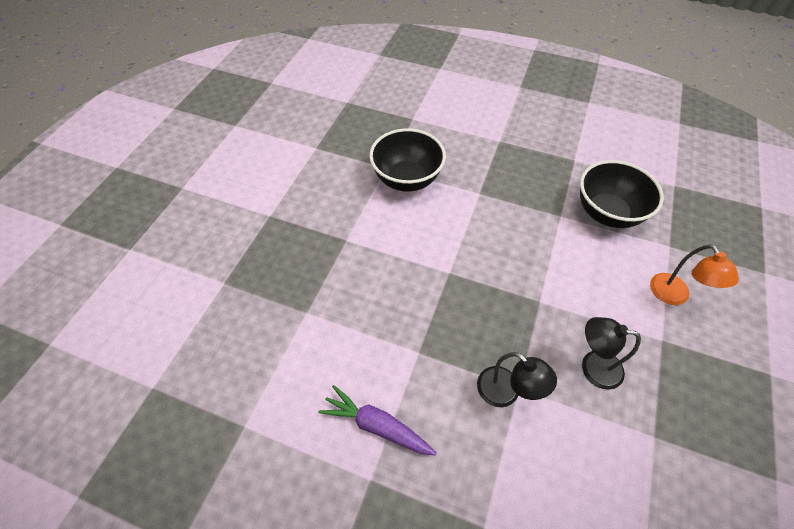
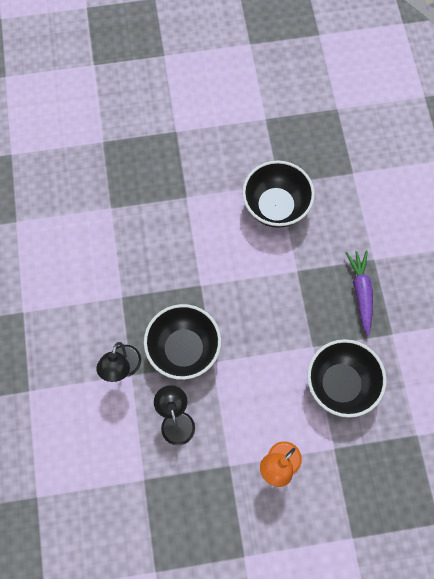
camera: 60 degrees right, 15 degrees up
(377, 426) = (57, 298): purple carrot -> purple carrot (361, 293)
(513, 320) = (184, 349): none -> black bowl

